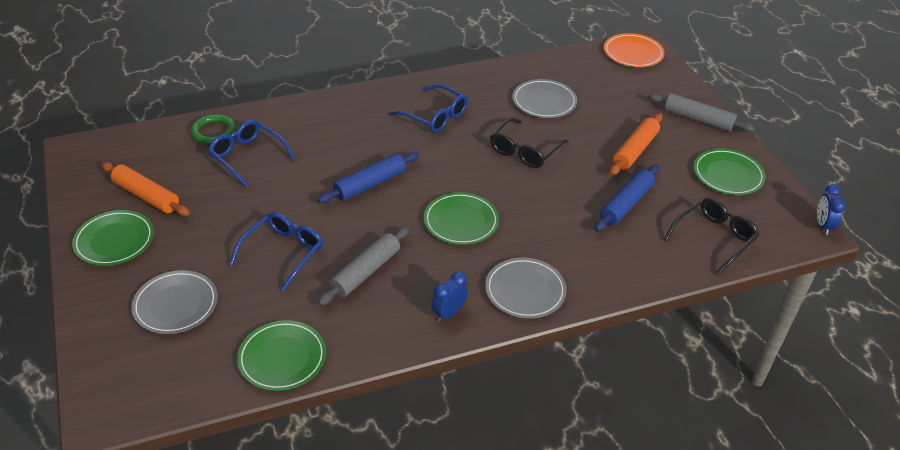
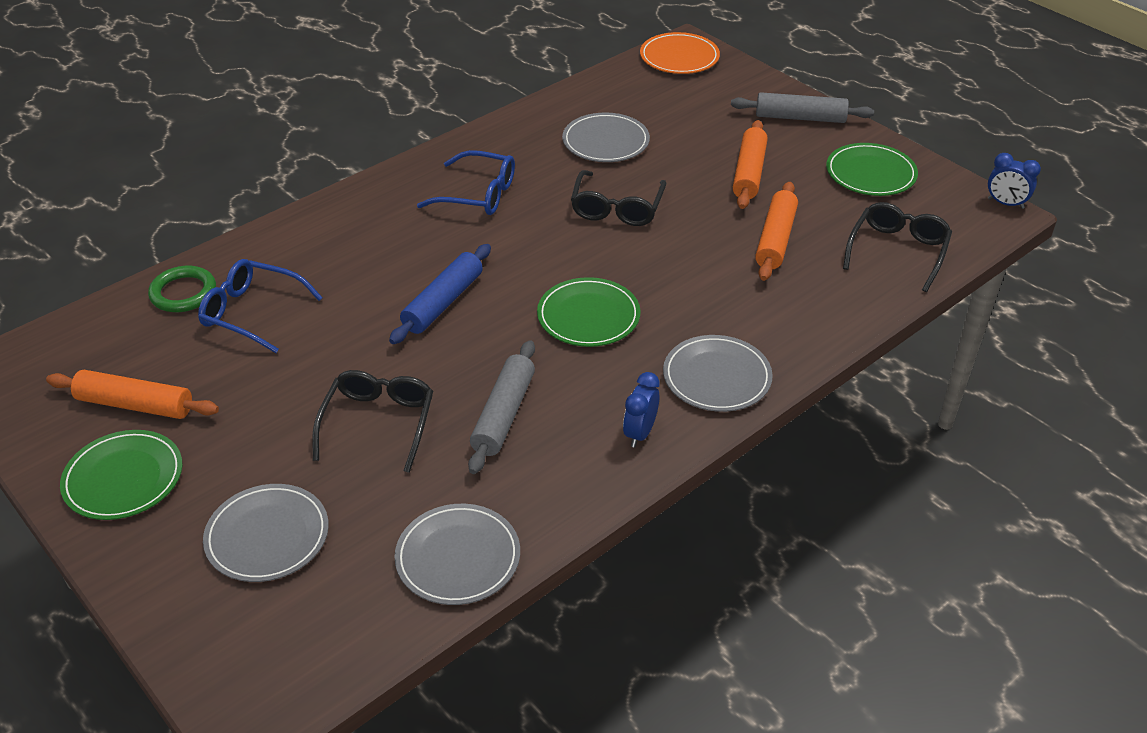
camera: 20 degrees left, 0 degrees up
(282, 358) = (458, 557): green plate -> grey plate
(283, 253) = (378, 424): blue glasses -> black glasses
(626, 204) = (775, 239): blue rolling pin -> orange rolling pin
(823, 226) = (1005, 204): blue clock -> blue clock turned 45 degrees counterclockwise

